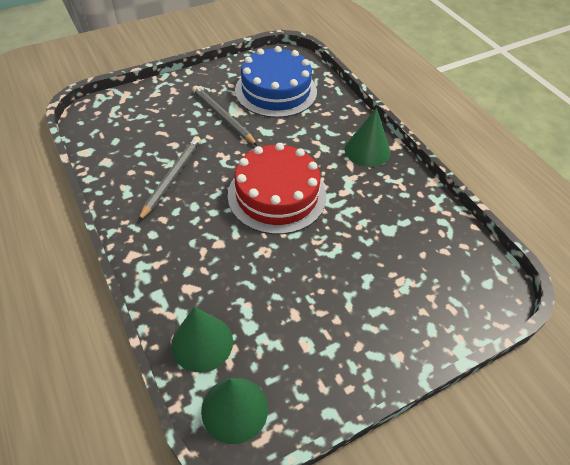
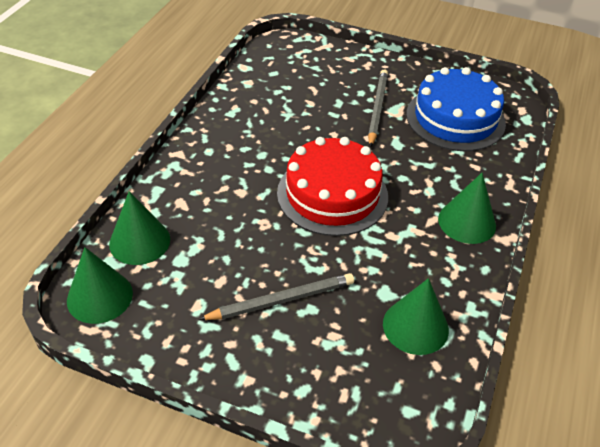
camera: 50 degrees right, 5 degrees down
(171, 178) = (274, 124): grey pencil -> grey pencil (281, 300)
(427, 234) = (415, 326): none -> green cone

